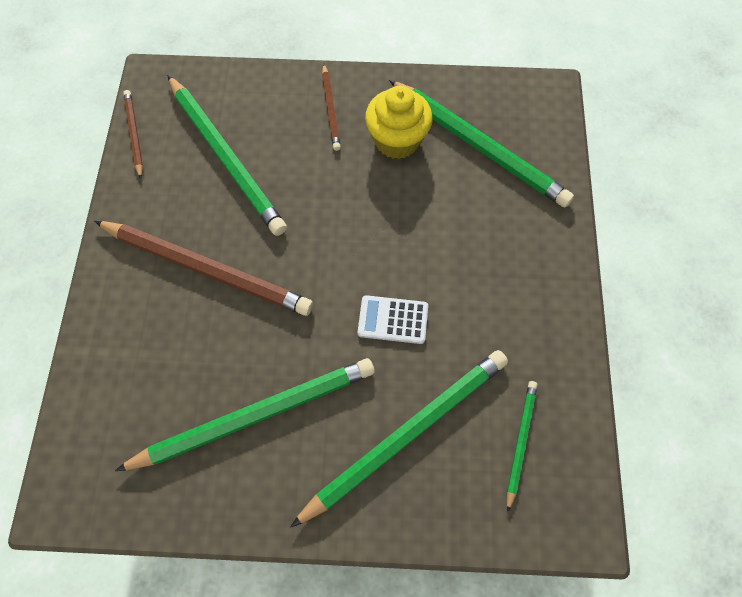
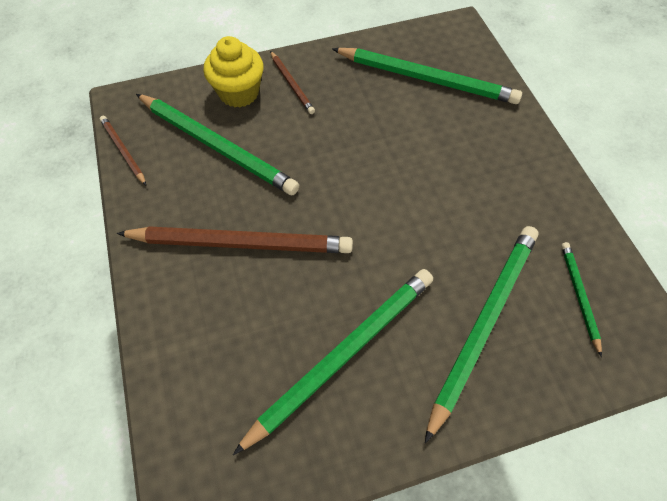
camera: 20 degrees left, 5 degrees down
(393, 320) = (424, 232): white calculator -> none
(397, 140) = (359, 93): yellow cupcake -> yellow cupcake (239, 93)

